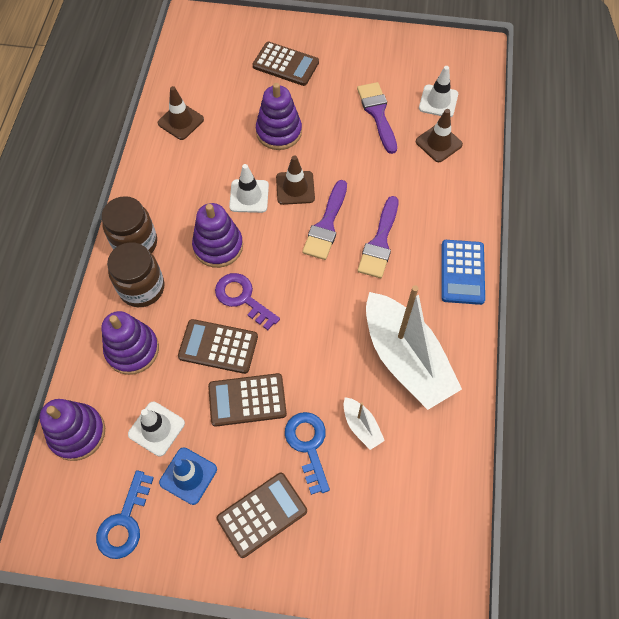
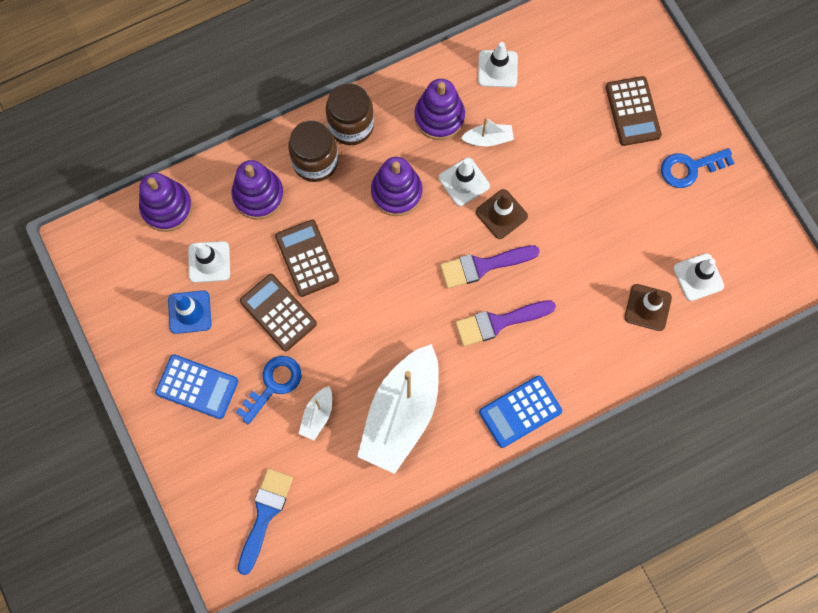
camera: 55 degrees right, 10 degrees up
(124, 522) = (126, 292): blue key -> blue key (690, 168)
(181, 121) = (497, 69): brown traffic cone -> white traffic cone
(229, 160) = (488, 139): none -> white boat
(242, 298) = (363, 246): purple key -> none
(262, 514) = (197, 387): brown calculator -> blue calculator
(279, 132) = (550, 159): purple stacking toy -> purple stacking toy (439, 117)
(377, 114) = (639, 231): purple brush -> none
(422, 530) = (265, 514): none -> blue brush

